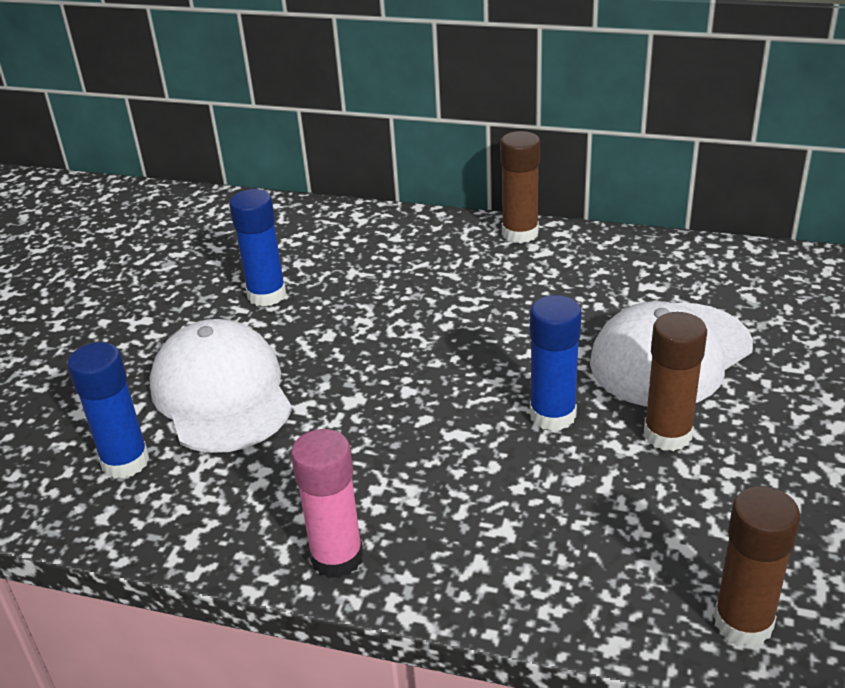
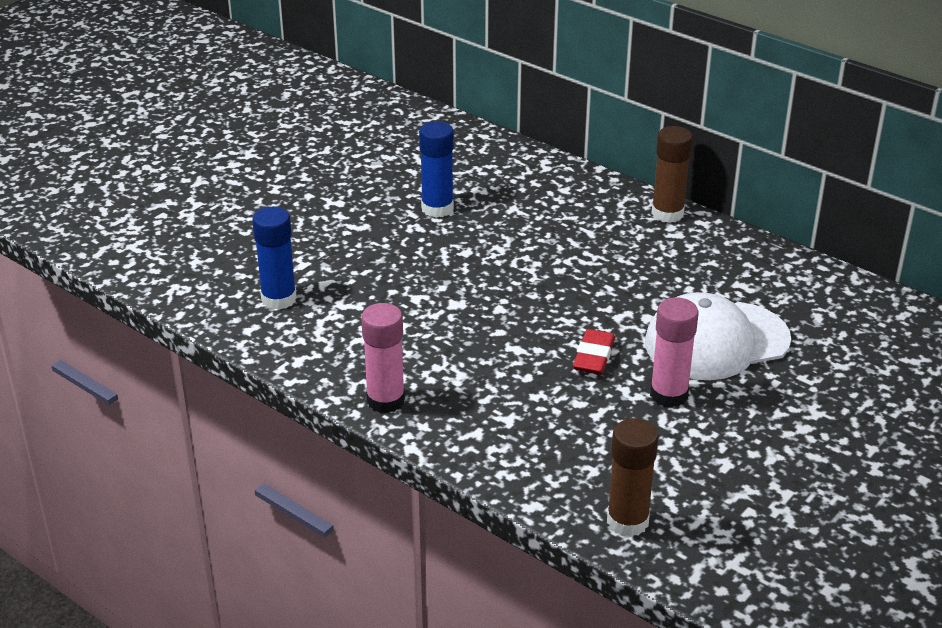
camera: 20 degrees right, 0 degrees up
(221, 393) = (366, 272): white cap -> none
(552, 415) = (593, 357): blue glue stick -> red eraser
(667, 434) = (669, 395): brown glue stick -> pink glue stick

